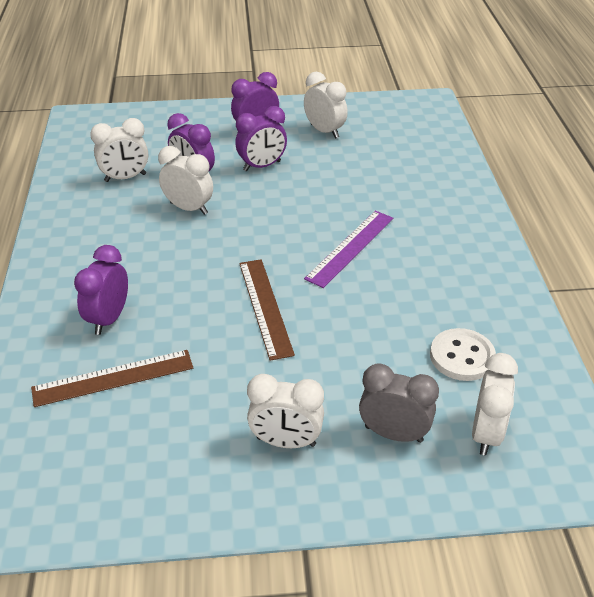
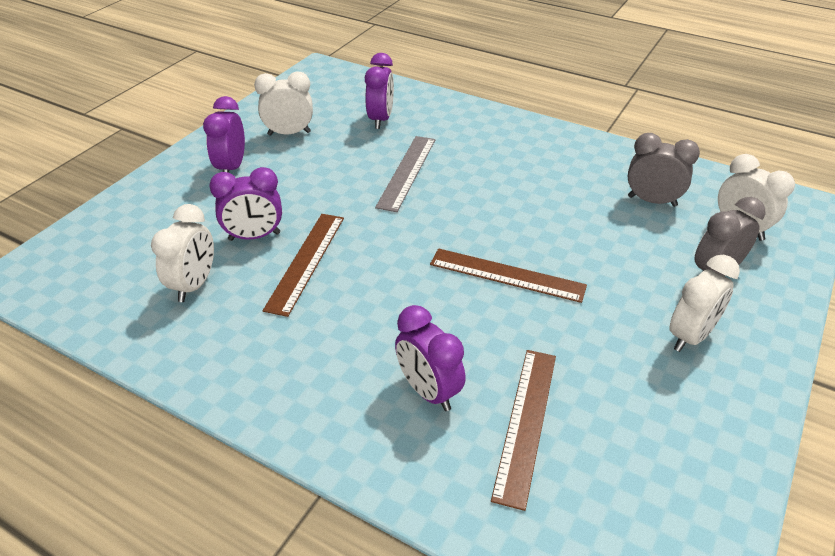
camera: 55 degrees left, 0 degrees up
(189, 208) = (306, 262): white clock -> brown ruler
(262, 166) = (295, 189): purple clock -> purple clock (380, 119)
(341, 204) = (407, 172): none -> grey ruler
(350, 247) = (472, 193): purple ruler -> none
(462, 356) = (652, 201): white button -> grey clock

